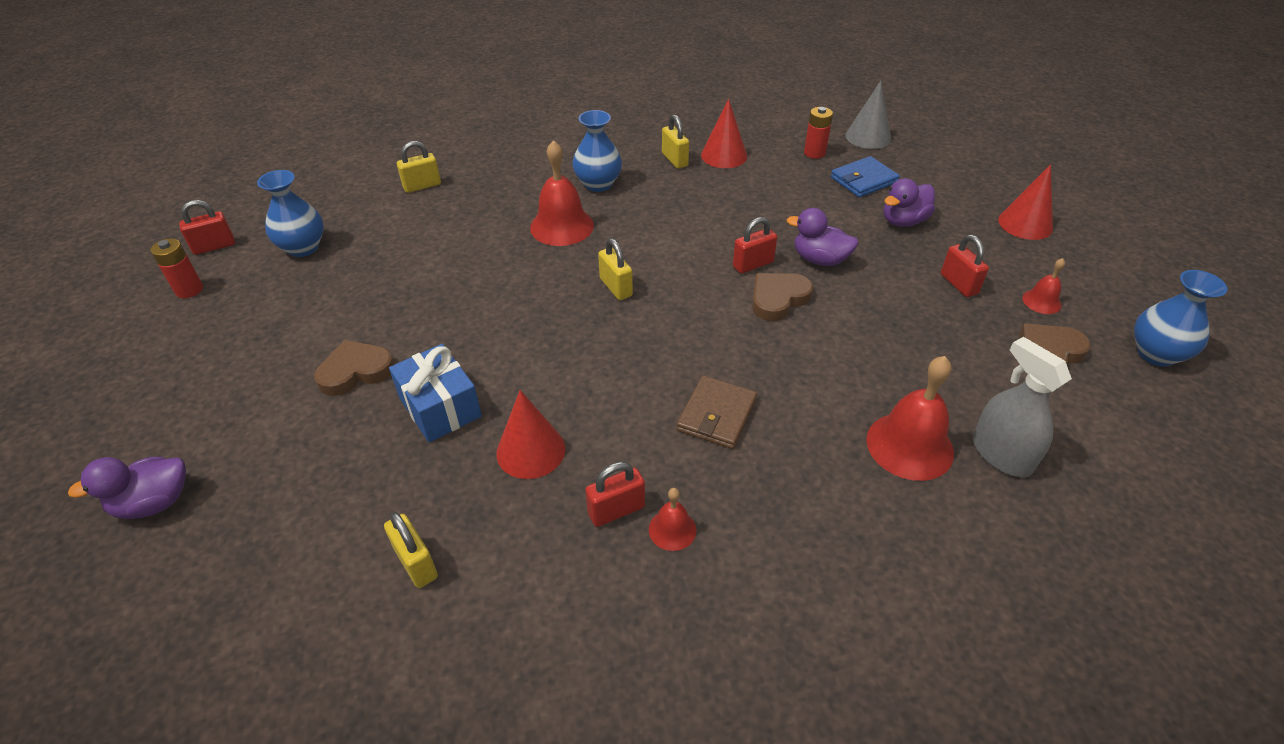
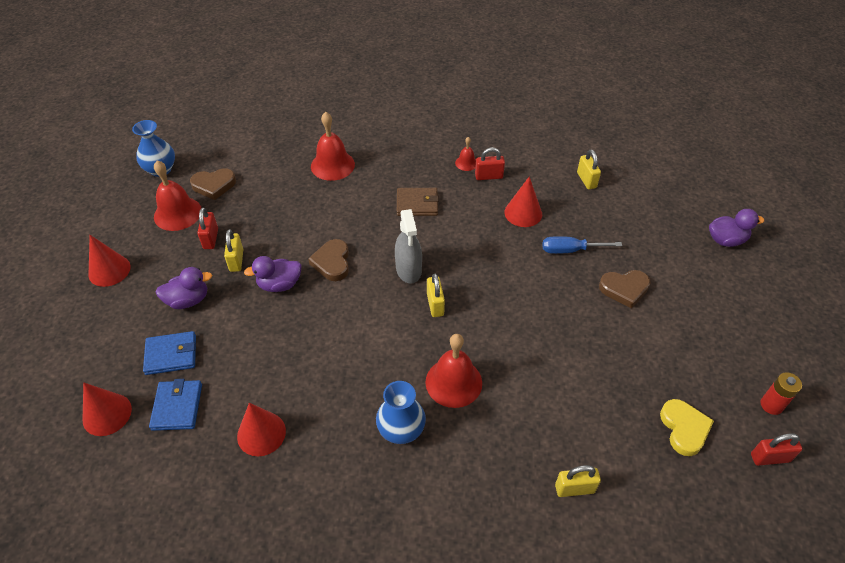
camera: 160 degrees left, 5 degrees up
(303, 247) = (684, 429): blue vase -> yellow heart
(440, 407) = (570, 250): blue gift -> blue screwdriver
(674, 160) = (311, 444): yellow padlock -> yellow padlock (236, 260)
(716, 415) = (417, 204): brown wallet -> brown wallet turned 45 degrees clockwise
(753, 264) = (328, 295): red padlock -> none
(778, 299) = (332, 262): brown heart -> brown heart turned 105 degrees clockwise
(814, 153) = (177, 407): red battery -> blue wallet
(819, 260) = (279, 284): purple duck -> purple duck turned 120 degrees clockwise
(868, 137) = (107, 414): grey cone -> red cone
(1001, 454) = (295, 151): grey spray bottle -> grey spray bottle (408, 269)
(1041, 301) = (177, 213): red bell -> red bell, size x1.95

